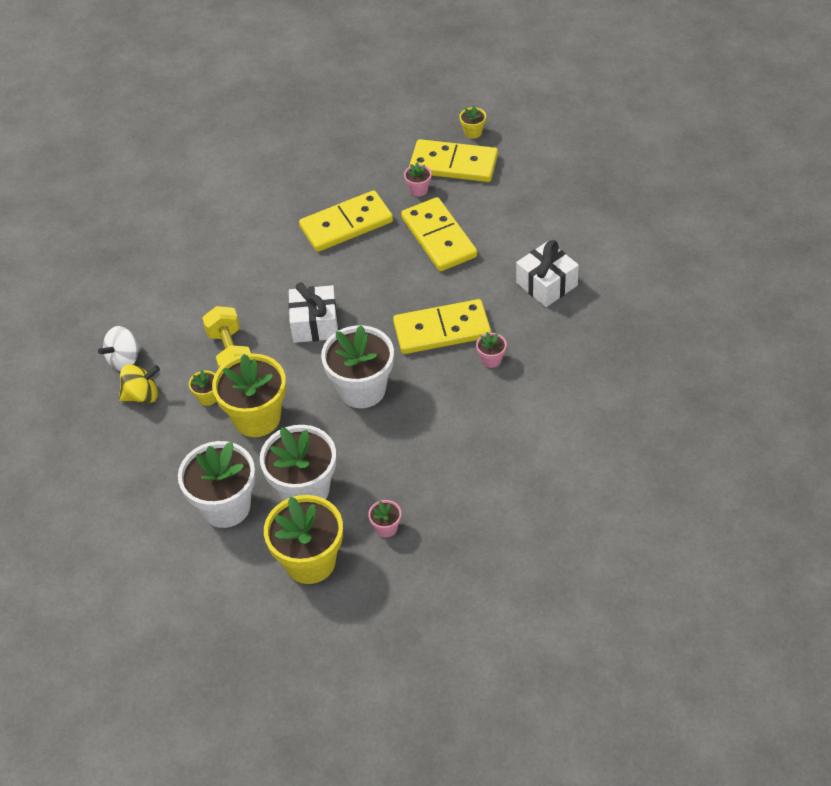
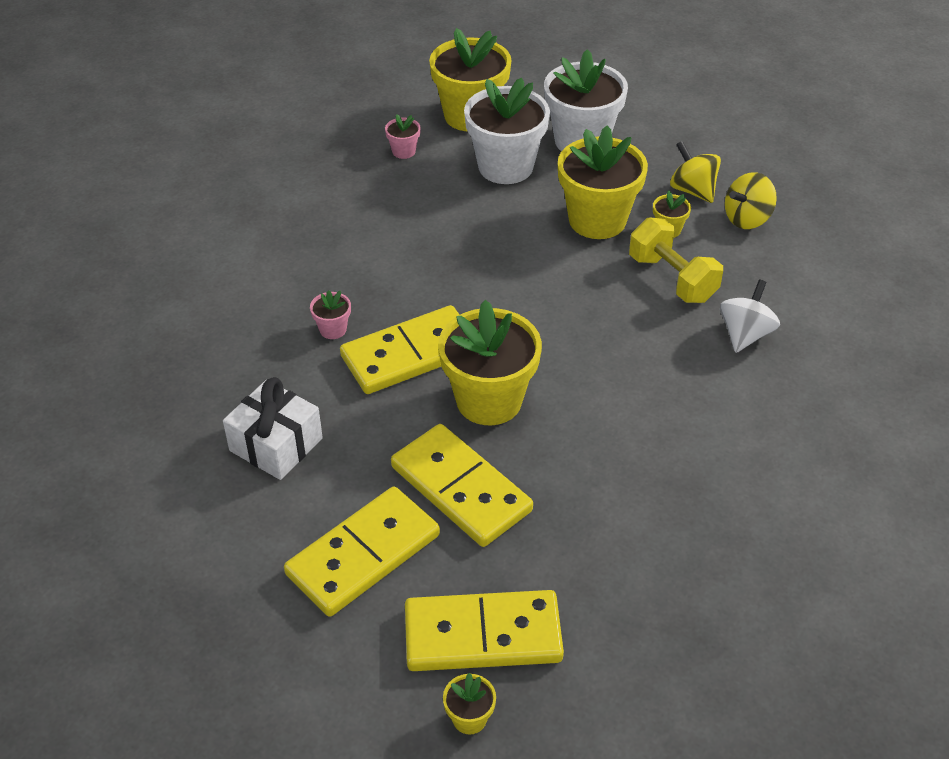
camera: 160 degrees right, 5 degrees down
(124, 360) = (798, 250): white spinning top -> white spinning top (745, 334)
(165, 432) = (692, 190): none -> yellow spinning top
(315, 324) = (585, 332): white gift -> none
(346, 224) = (614, 483): yellow domino -> yellow domino (363, 554)
(362, 389) = (486, 269): white flower pot -> none
(400, 288) = (489, 400): none -> yellow flower pot
(418, 190) = (525, 569): pink flower pot -> none

